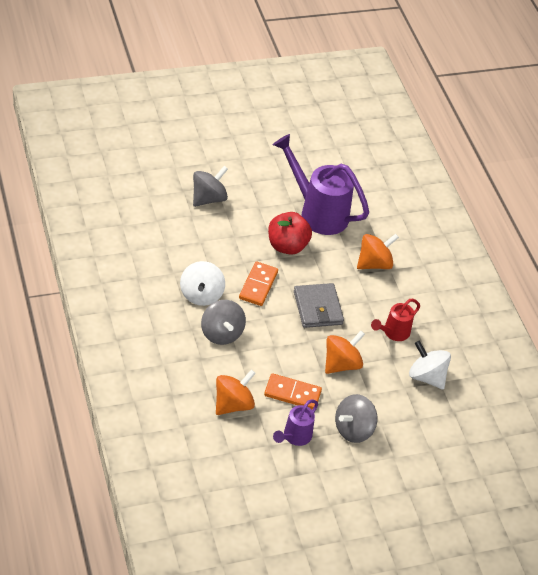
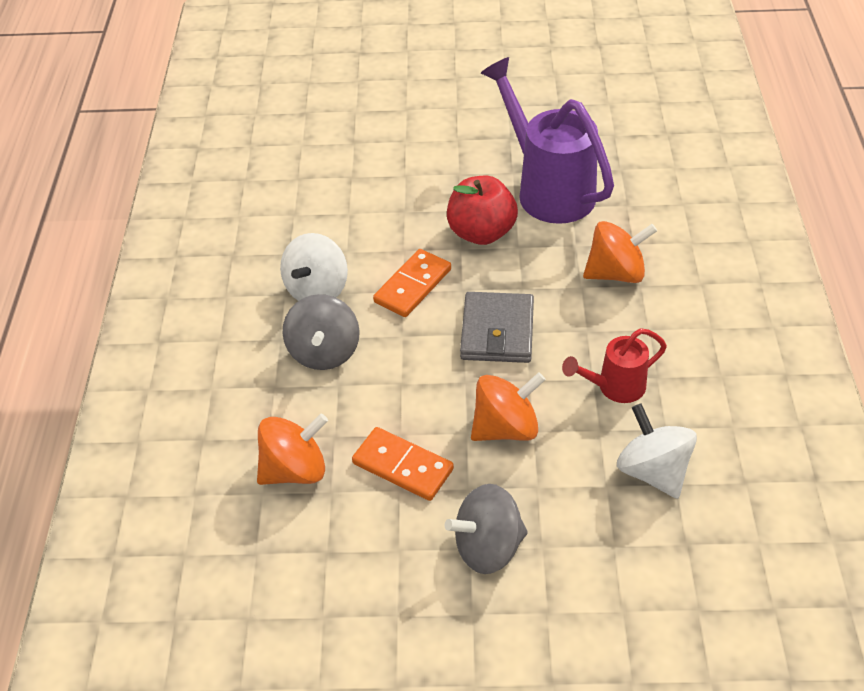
camera: 25 degrees right, 0 degrees up
(208, 198) = (386, 156): grey spinning top -> none
(294, 437) = (378, 544): purple watering can -> none

